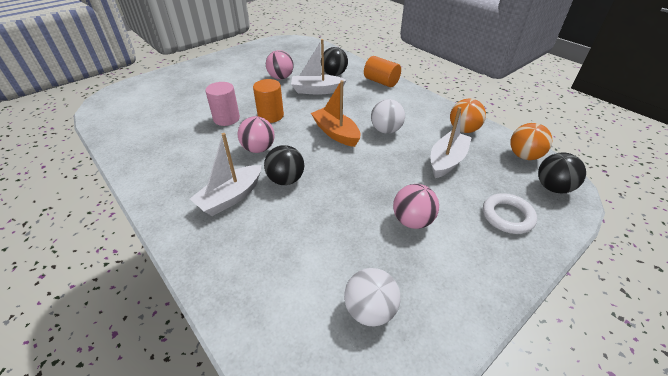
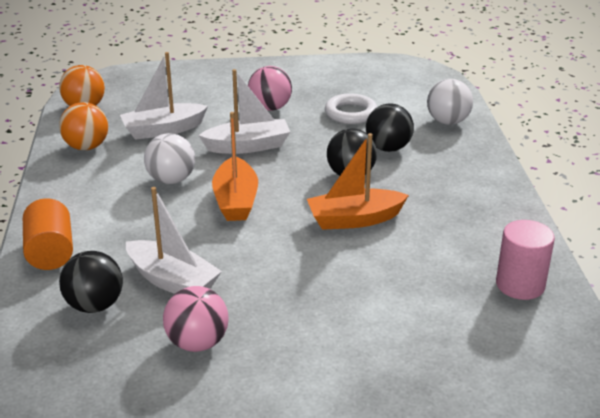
camera: 145 degrees left, 10 degrees down
(226, 119) = (367, 286): pink cylinder -> pink cylinder (520, 285)
(230, 197) = (423, 181): white boat -> white boat (248, 146)
(258, 149) = (354, 219): pink ball -> orange boat
(270, 116) = (295, 262): orange cylinder -> none
(370, 310) = (364, 85): white ball -> white ball (447, 122)
(507, 216) = (190, 85): white ring -> white ring (350, 113)
(552, 187) = (116, 84): black ball -> black ball (388, 148)

